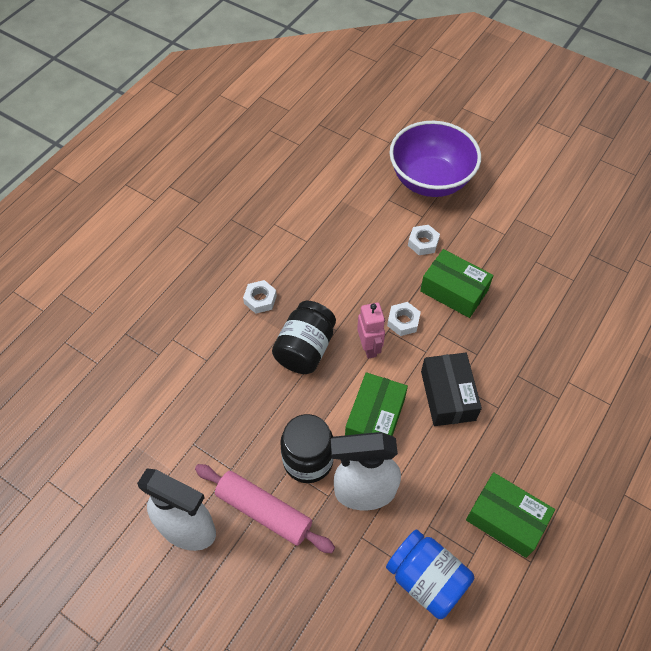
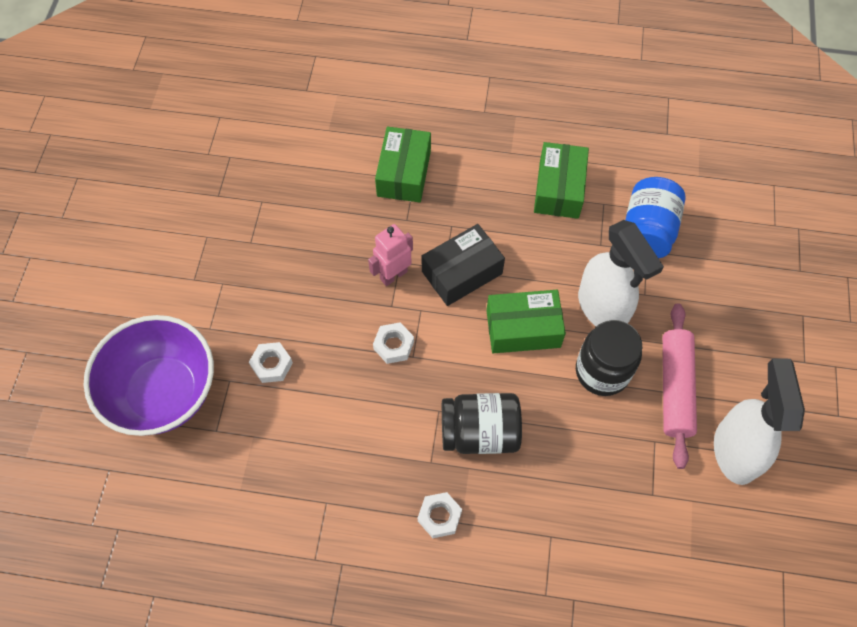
camera: 115 degrees left, 5 degrees up
(369, 347) = (444, 367): pink robot -> pink robot (393, 275)
(454, 291) = (328, 309): green box -> green box (404, 173)

